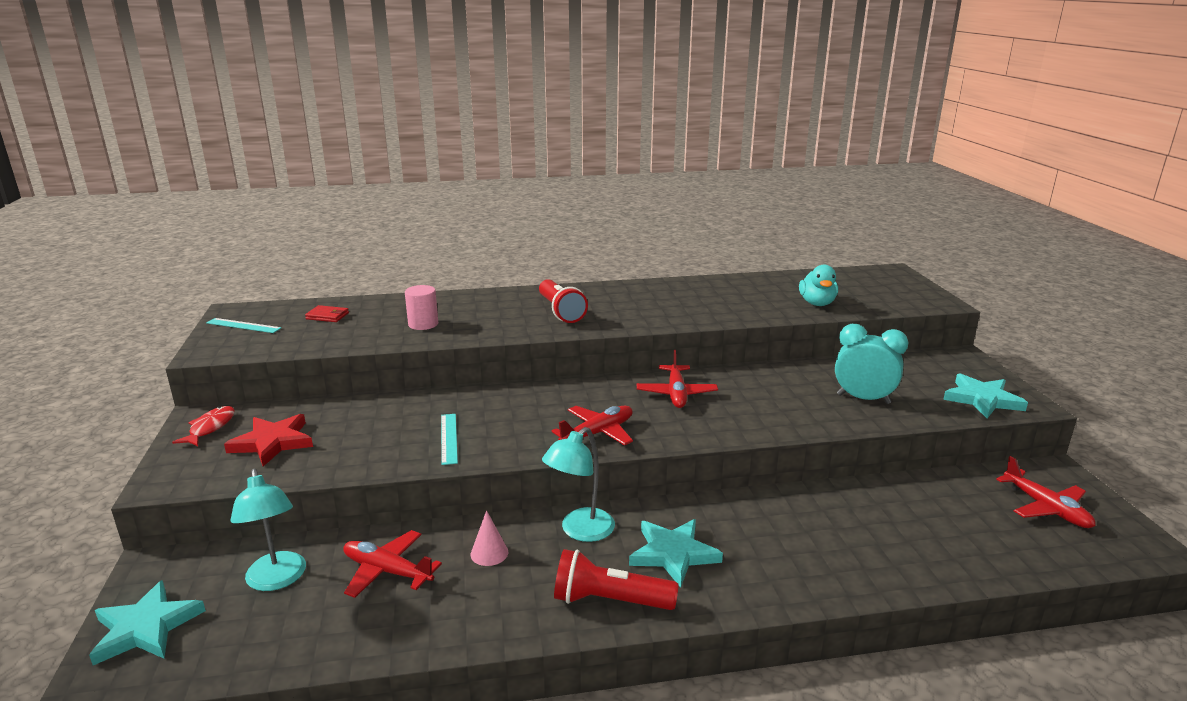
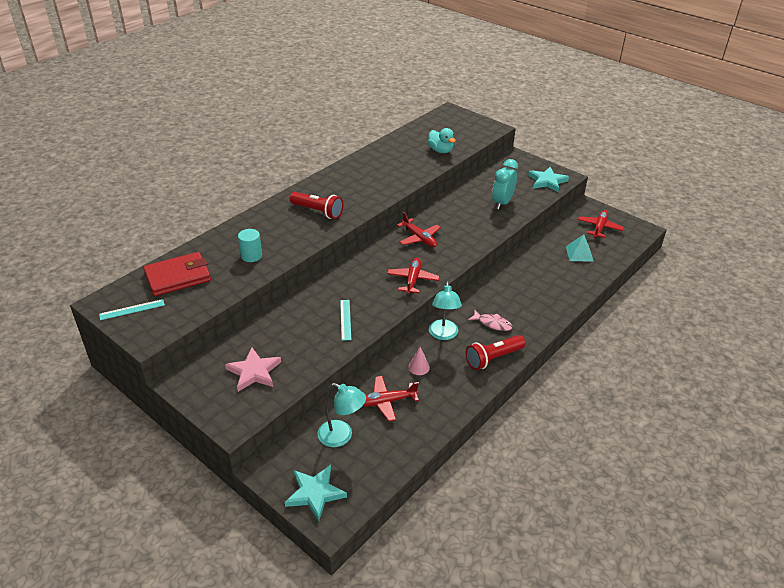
camera: 40 degrees left, 15 degrees up
(210, 428) = (199, 384): red fish -> none
(273, 442) = (254, 372): red star -> pink star
(327, 316) = (178, 277): red wallet -> red wallet, size x2.20
(423, 324) = (251, 256): pink cylinder -> turquoise cylinder
(449, 438) = (345, 319): turquoise ruler -> turquoise ruler turned 45 degrees clockwise
(673, 554) = (492, 324): turquoise star -> pink fish
(863, 399) = (502, 203): turquoise clock -> turquoise clock turned 45 degrees counterclockwise
(957, 528) = (579, 253): none -> turquoise pyramid
(1046, 508) = (599, 227): red plane -> red plane turned 90 degrees counterclockwise

